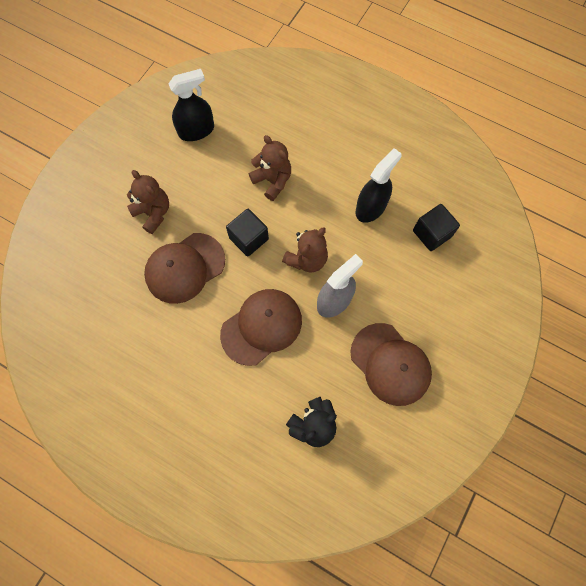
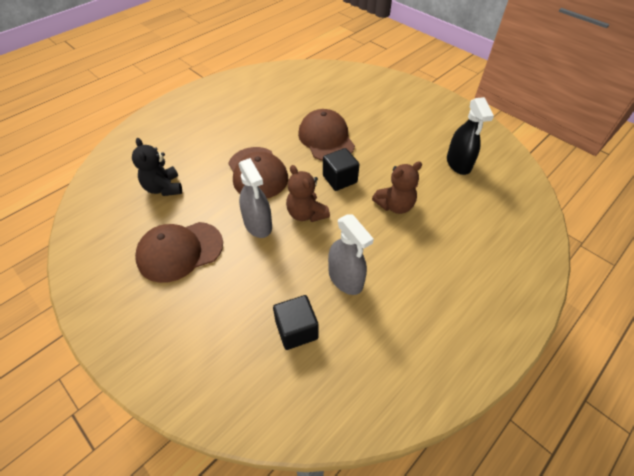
camera: 105 degrees right, 20 degrees down
(153, 213) = (380, 128): brown teddy bear -> none
(371, 207) = (345, 278): black spray bottle -> grey spray bottle

